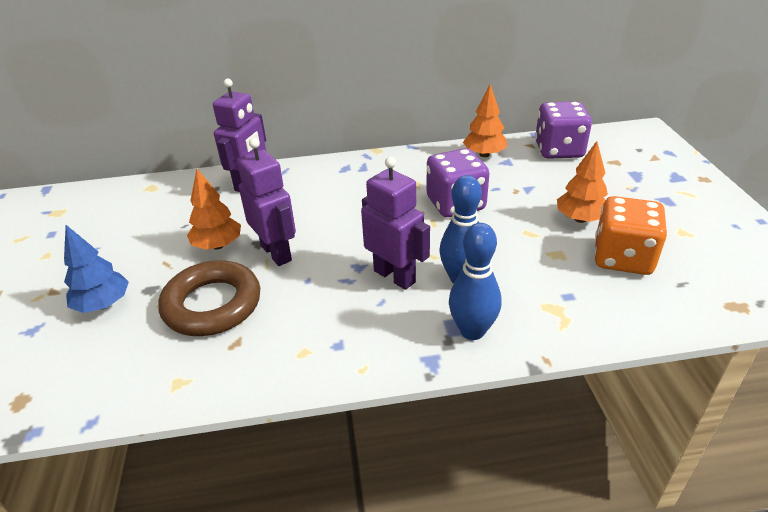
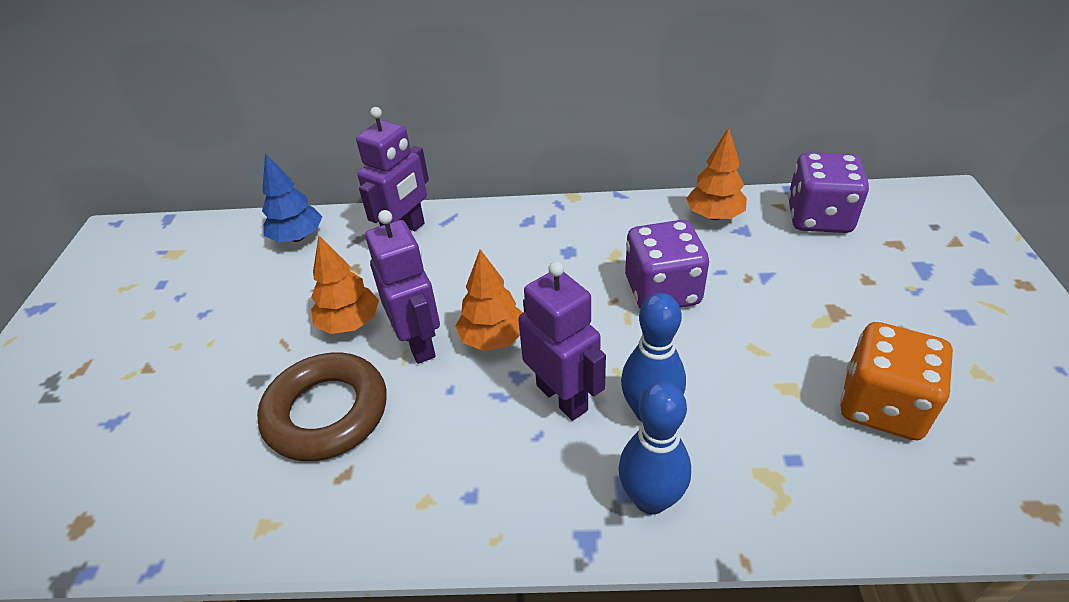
camera: 10 degrees right, 5 degrees up
(103, 304) = (199, 395): blue tree -> blue tree (297, 237)
(580, 219) = (831, 333): orange tree -> orange tree (493, 339)

